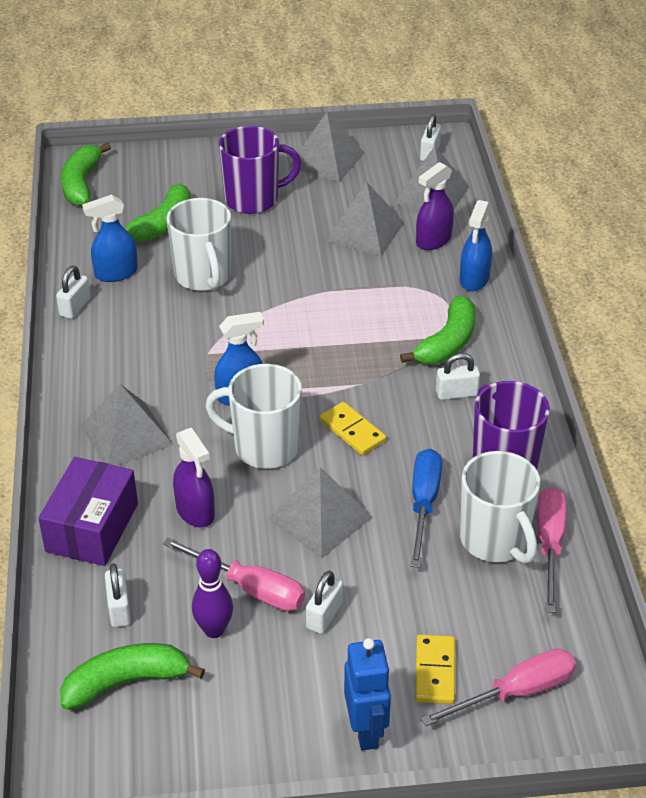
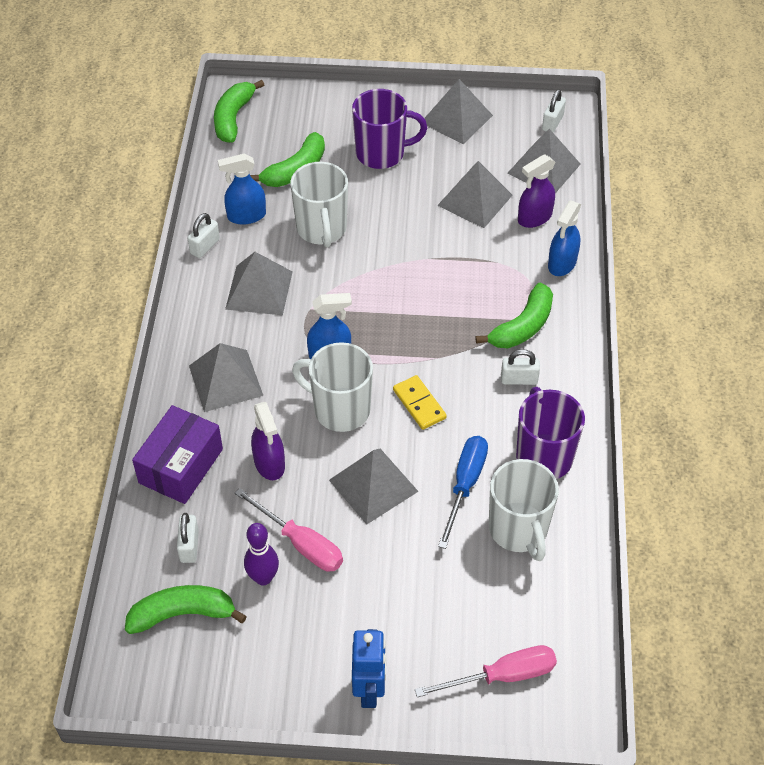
camera: 10 degrees right, 10 degrees up
(146, 342) = (259, 290): none -> grey pyramid
(324, 615) = (357, 579): white padlock -> none
(434, 671) = (438, 645): yellow domino -> none
(549, 545) = (565, 541): pink screwdriver -> none

